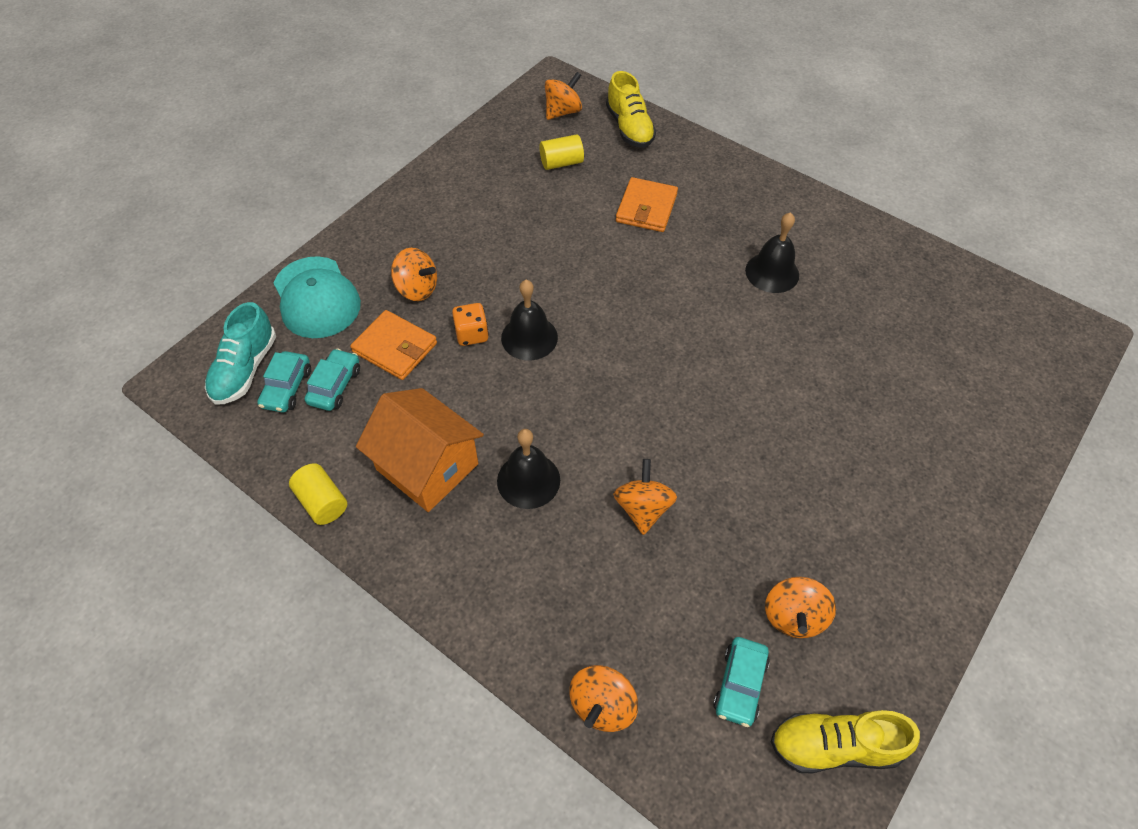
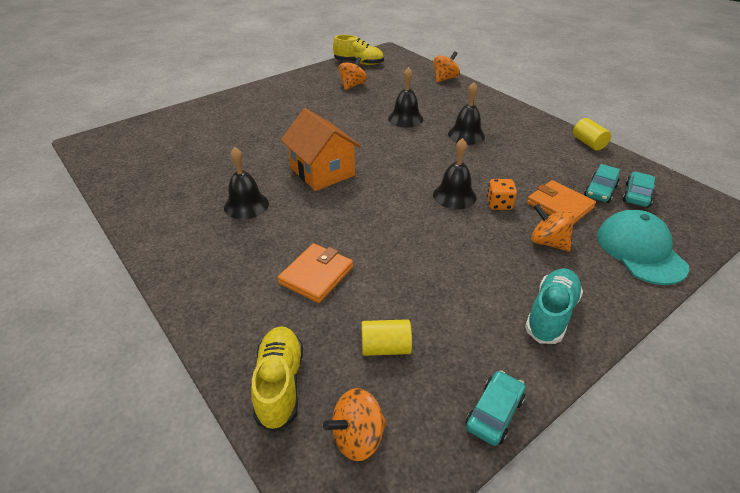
camera: 165 degrees left, 15 degrees down
(245, 369) = (676, 210): turquoise shoe -> turquoise shoe (551, 314)
(427, 466) = (527, 147): orange house -> orange house (322, 172)
(643, 508) = (405, 118): orange spinning top -> black bell
(739, 684) = (386, 76): turquoise car -> turquoise car (494, 413)

